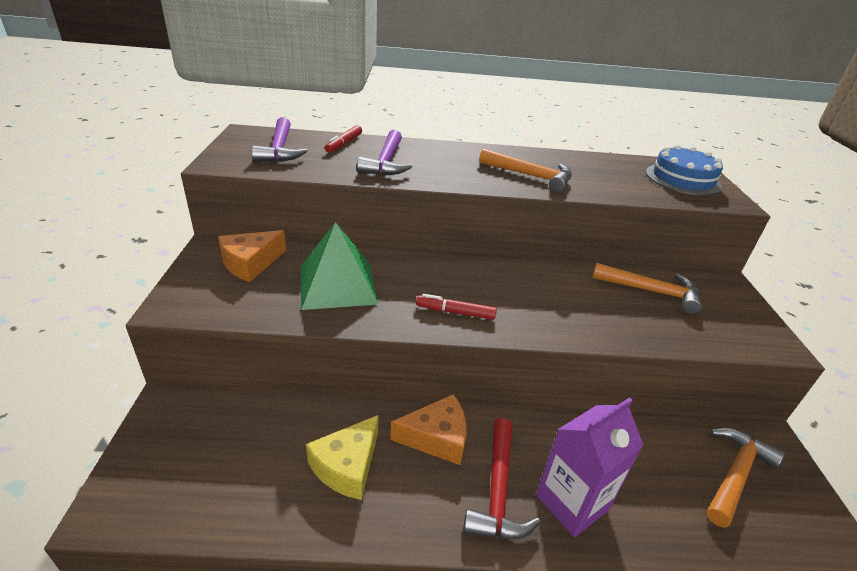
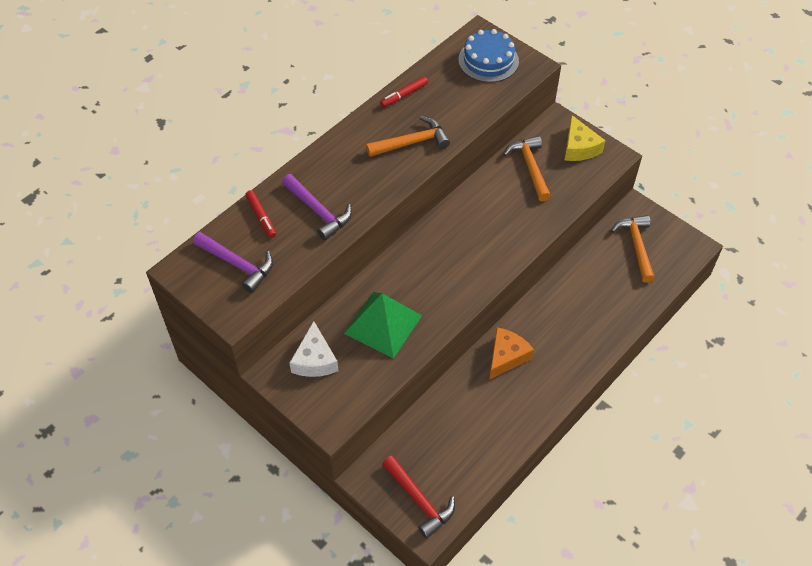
camera: 45 degrees left, 20 degrees up
(250, 263) = (314, 360): orange cheese -> white cheese
(347, 466) = (489, 410): yellow cheese -> yellow cheese (579, 147)
(455, 312) = (463, 282): red marker -> red marker (404, 95)
(497, 490) = (559, 354): red hammer -> red hammer (419, 500)
(572, 502) = (591, 328): purple carton -> none
(651, 291) = (530, 167): orange hammer -> orange hammer turned 75 degrees counterclockwise

